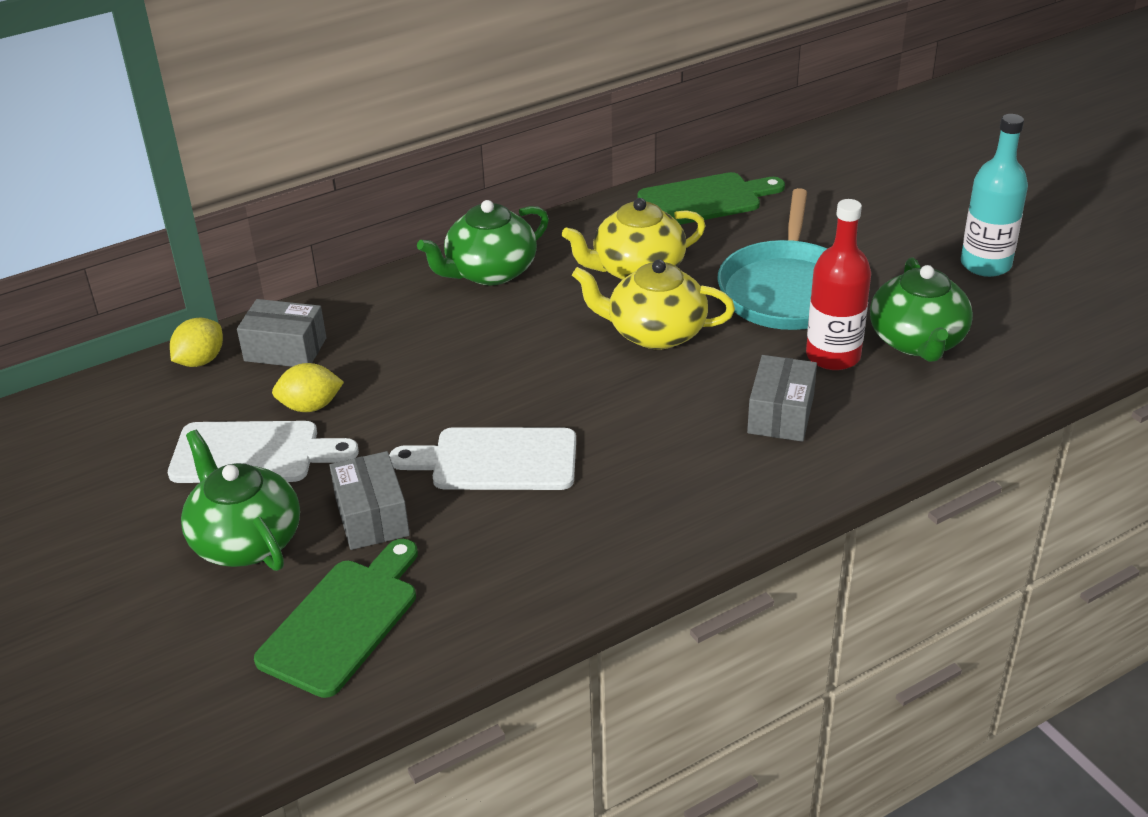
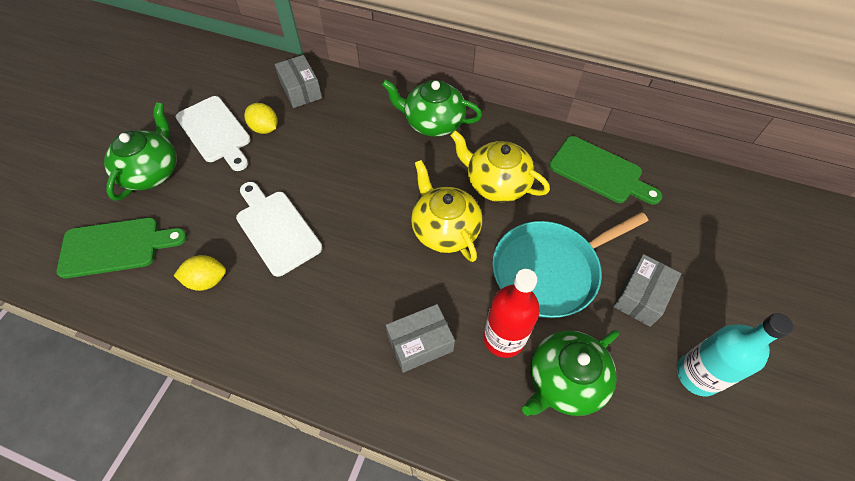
camera: 50 degrees right, 20 degrees up
(200, 361) = (269, 68): yellow lemon -> yellow lemon (207, 280)
(372, 517) = (198, 207): grey box -> grey box (641, 296)

